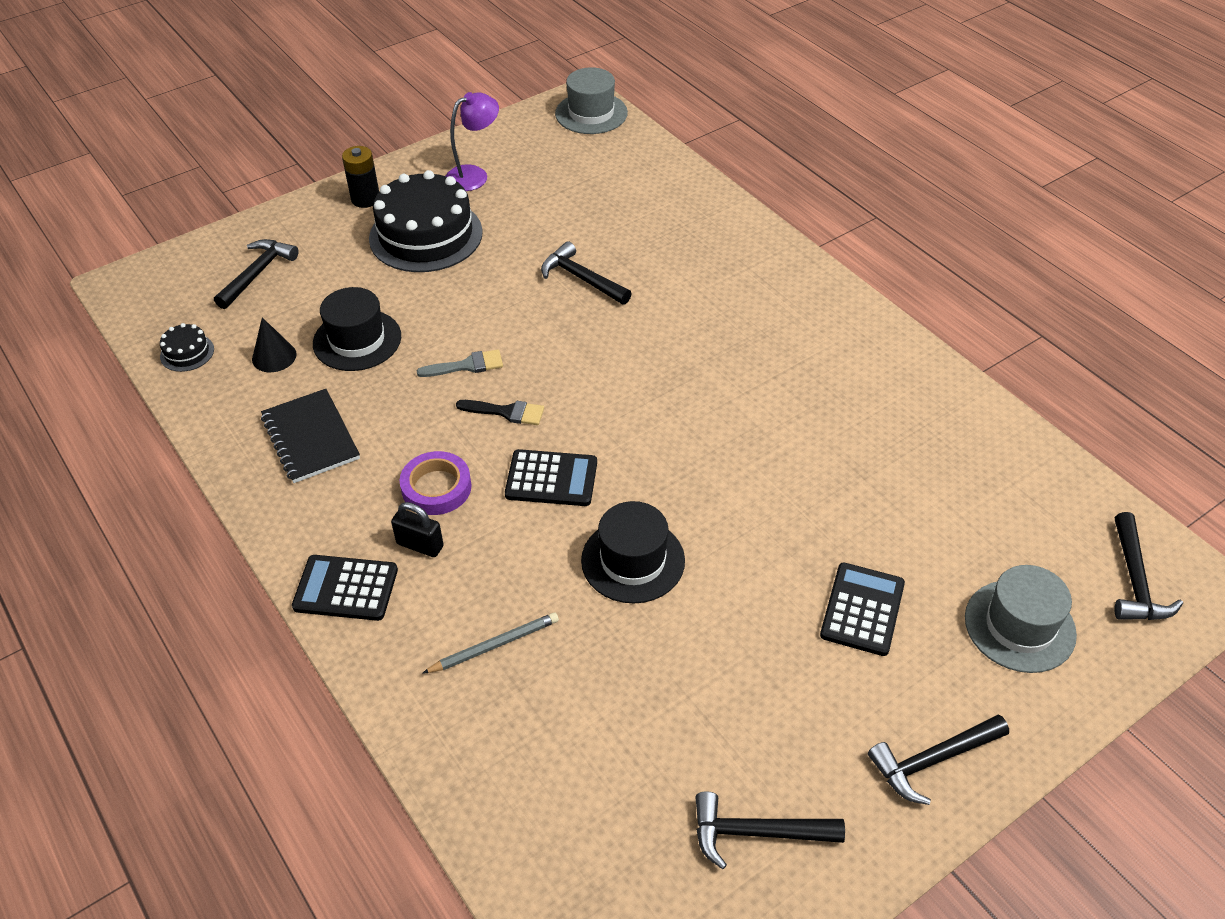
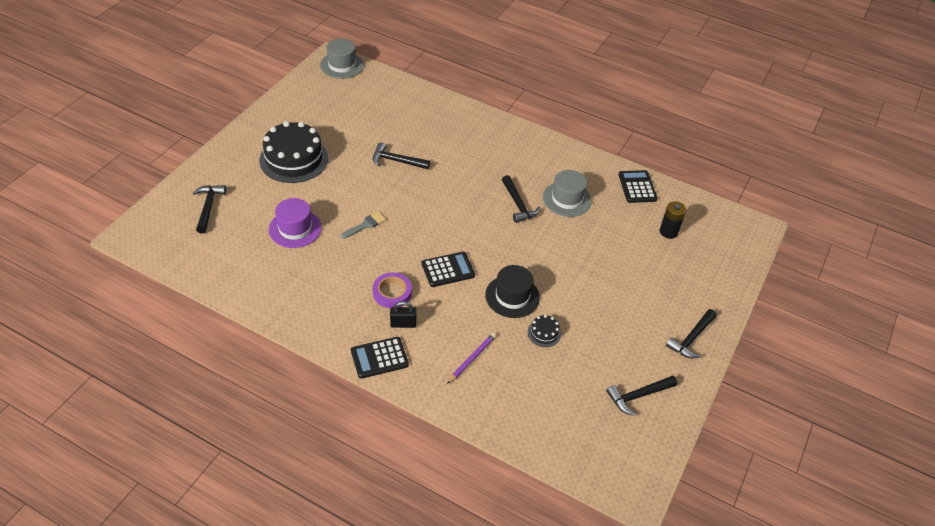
camera: 30 degrees left, 0 degrees up
(187, 353) = (199, 264): black cake -> black cake (544, 333)
(274, 356) = (253, 251): black cone -> none
(310, 438) = (306, 288): black notebook -> none
(357, 340) = (295, 228): black hat -> purple hat
(365, 199) = (243, 147): black battery -> black battery (668, 232)
(474, 175) = (298, 117): purple lamp -> none
(494, 645) = (472, 359): grey pencil -> purple pencil
(506, 412) = (403, 243): black brush -> none
(862, 609) = (627, 284): black calculator -> black calculator (637, 187)
(1019, 626) = (695, 269): grey hat -> grey hat (567, 199)
(1135, 581) = (730, 233): black hammer -> black hammer (518, 204)

